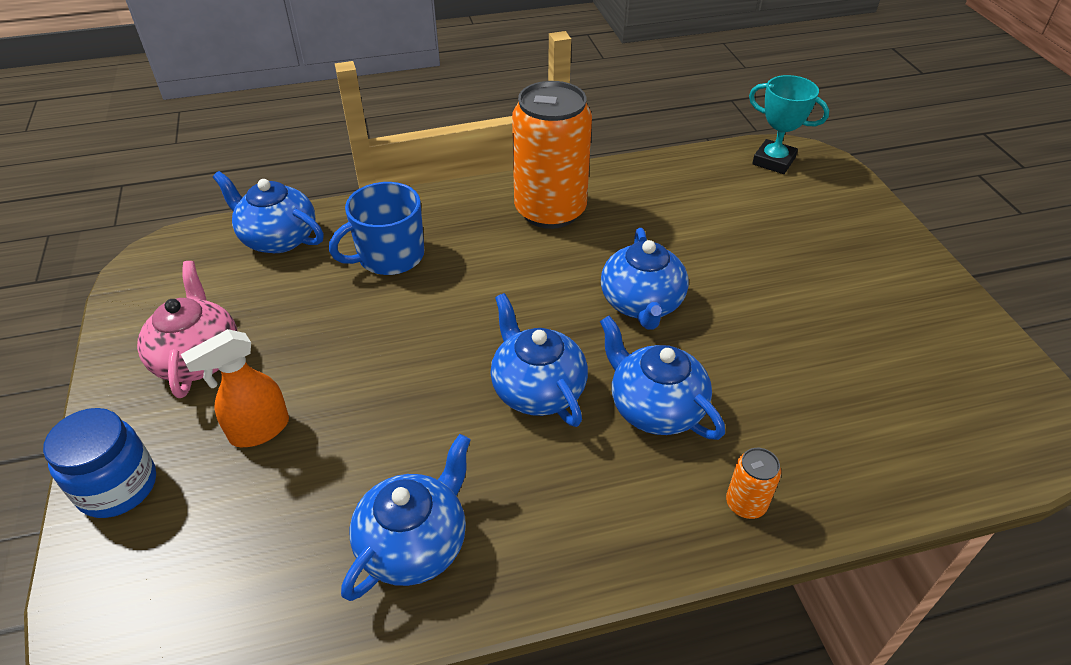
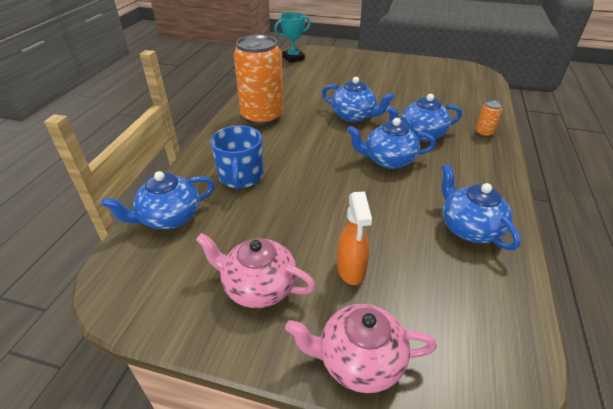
camera: 60 degrees left, 5 degrees down
(117, 486) = (359, 360): blue jar -> pink teapot

